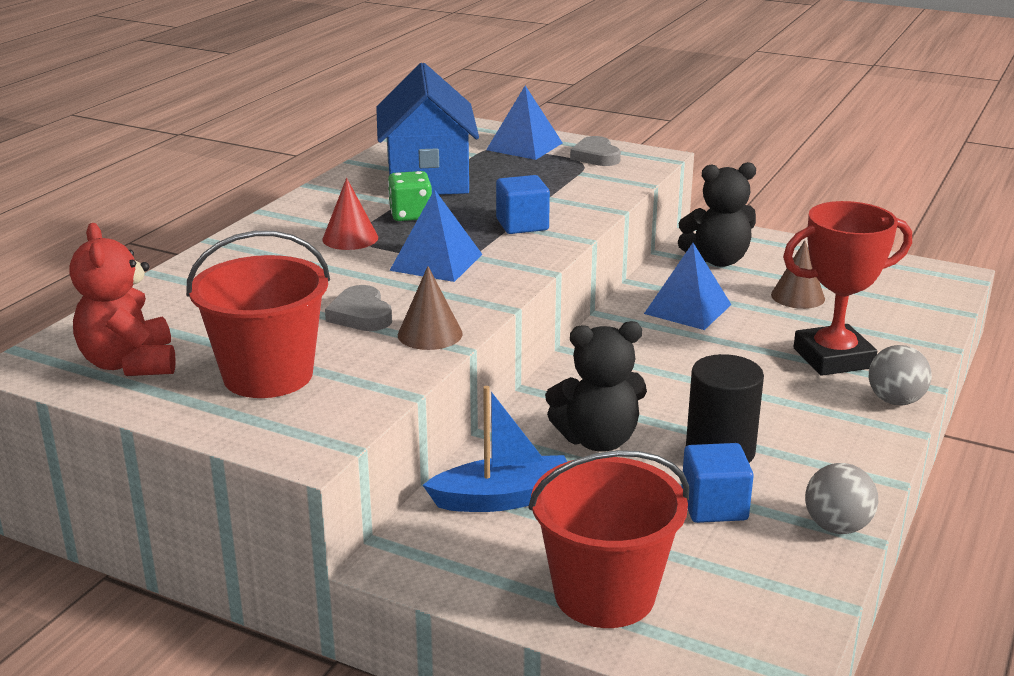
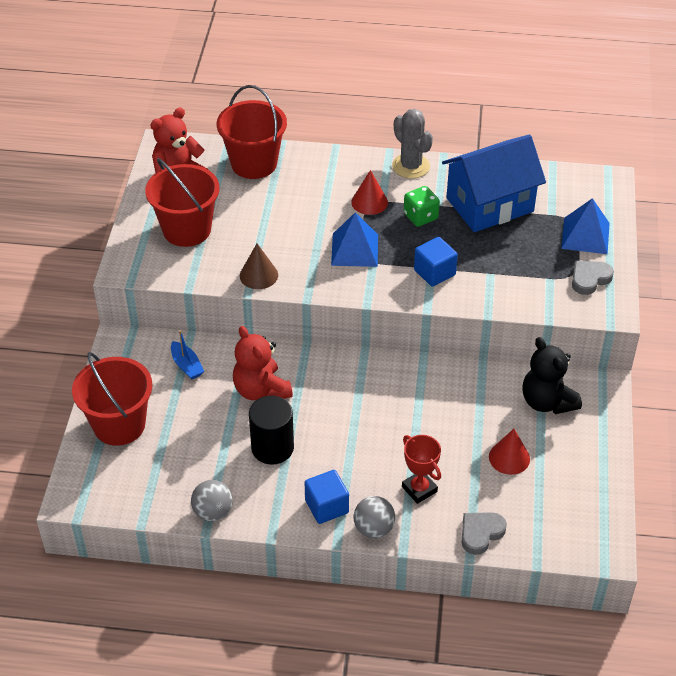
camera: 70 degrees right, 20 degrees up
(174, 299) = (254, 163): none -> red bucket
(308, 204) = (411, 166): none -> grey cactus
(361, 315) = (269, 240): grey heart -> grey heart (481, 533)
(503, 499) = (186, 365): blue boat -> blue boat, size x0.64
(598, 440) = (261, 390): black teddy bear -> red teddy bear
(688, 309) = (454, 399): blue pyramid -> none
(714, 506) = (213, 454): blue cube -> blue cube (326, 506)
(798, 296) = (509, 458): brown cone -> red cone
(833, 358) = (419, 489): red trophy -> red trophy, size x0.60

